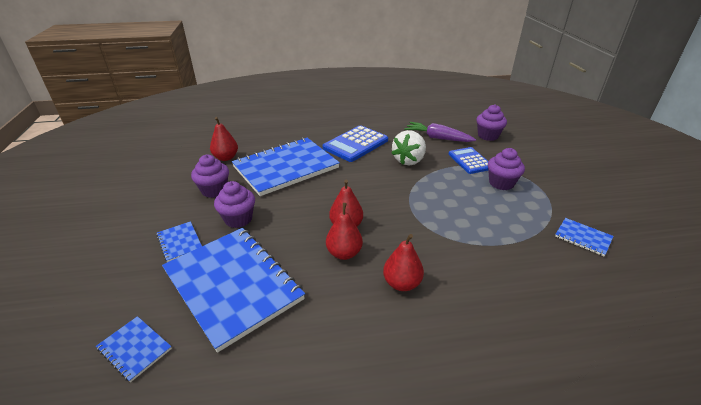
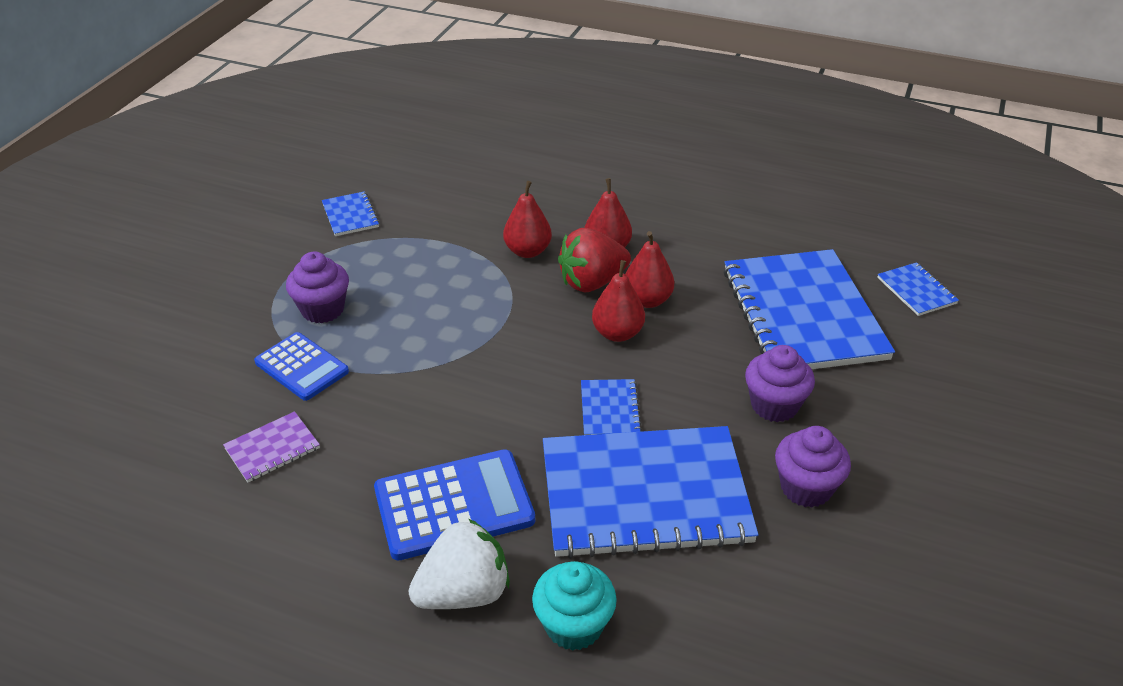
camera: 150 degrees left, 5 degrees up
(179, 242) = (872, 398): blue notebook -> blue notebook (609, 410)
(226, 158) = (765, 586): red pear -> red pear (527, 251)
(289, 133) = (573, 625): none -> turquoise cupcake
(388, 252) = (592, 282): none -> red strawberry
(409, 160) = (401, 413): white strawberry -> white strawberry (464, 592)
(437, 138) = (272, 448): purple carrot -> purple notebook
(470, 161) = (301, 367): blue calculator -> blue calculator turned 60 degrees counterclockwise
(488, 136) = (173, 411): purple cupcake -> none

